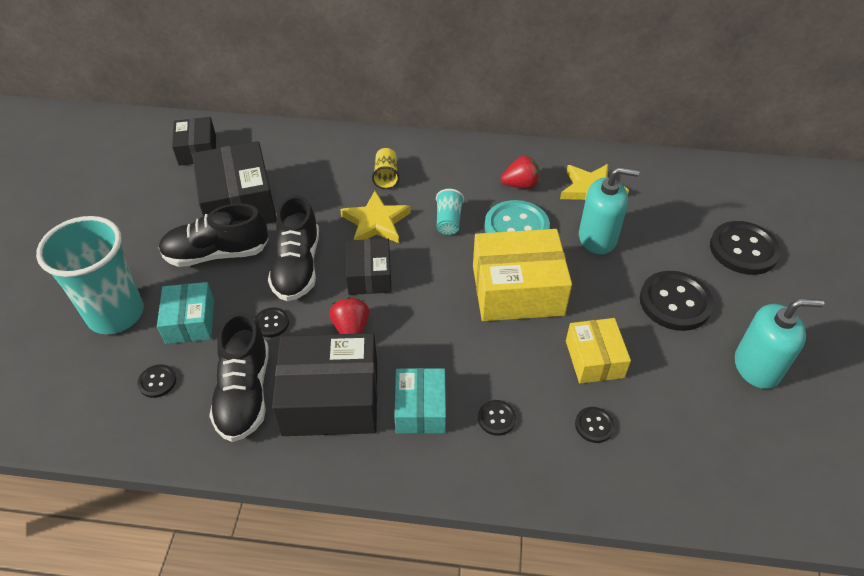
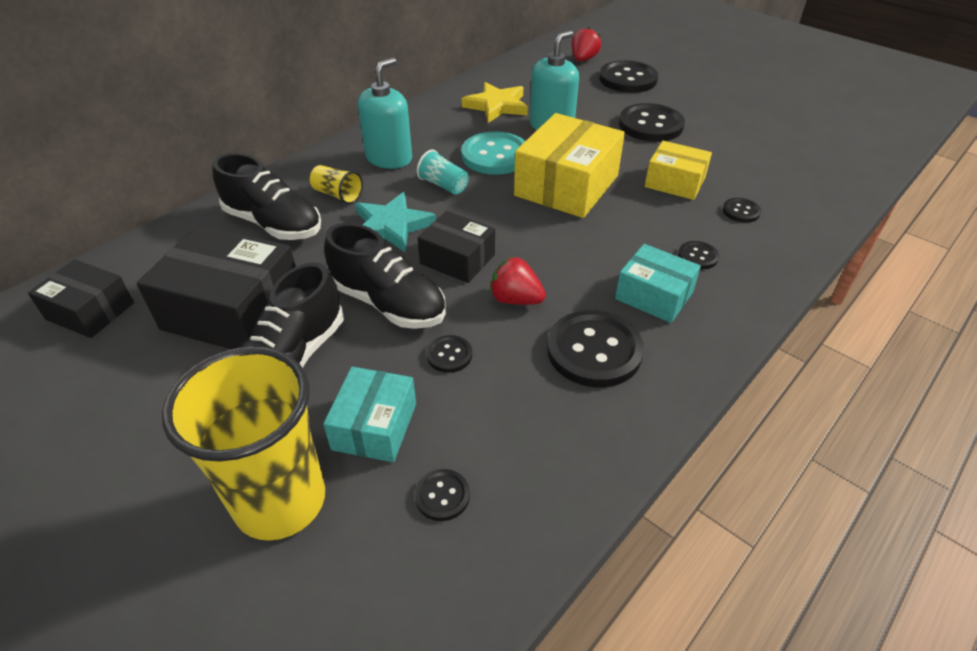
camera: 55 degrees left, 5 degrees down
(116, 314) = (280, 501): turquoise cup -> yellow cup
(190, 321) = (374, 426): turquoise box -> turquoise box turned 75 degrees clockwise
(244, 393) = (530, 417): black shoe -> black shoe (273, 224)
(330, 399) = (594, 351): black box -> black button
(376, 222) = (391, 226): yellow star -> turquoise star
(520, 185) = (448, 132): red strawberry -> red strawberry (583, 59)
(757, 367) = (738, 123): turquoise soap dispenser -> turquoise soap dispenser (389, 158)

